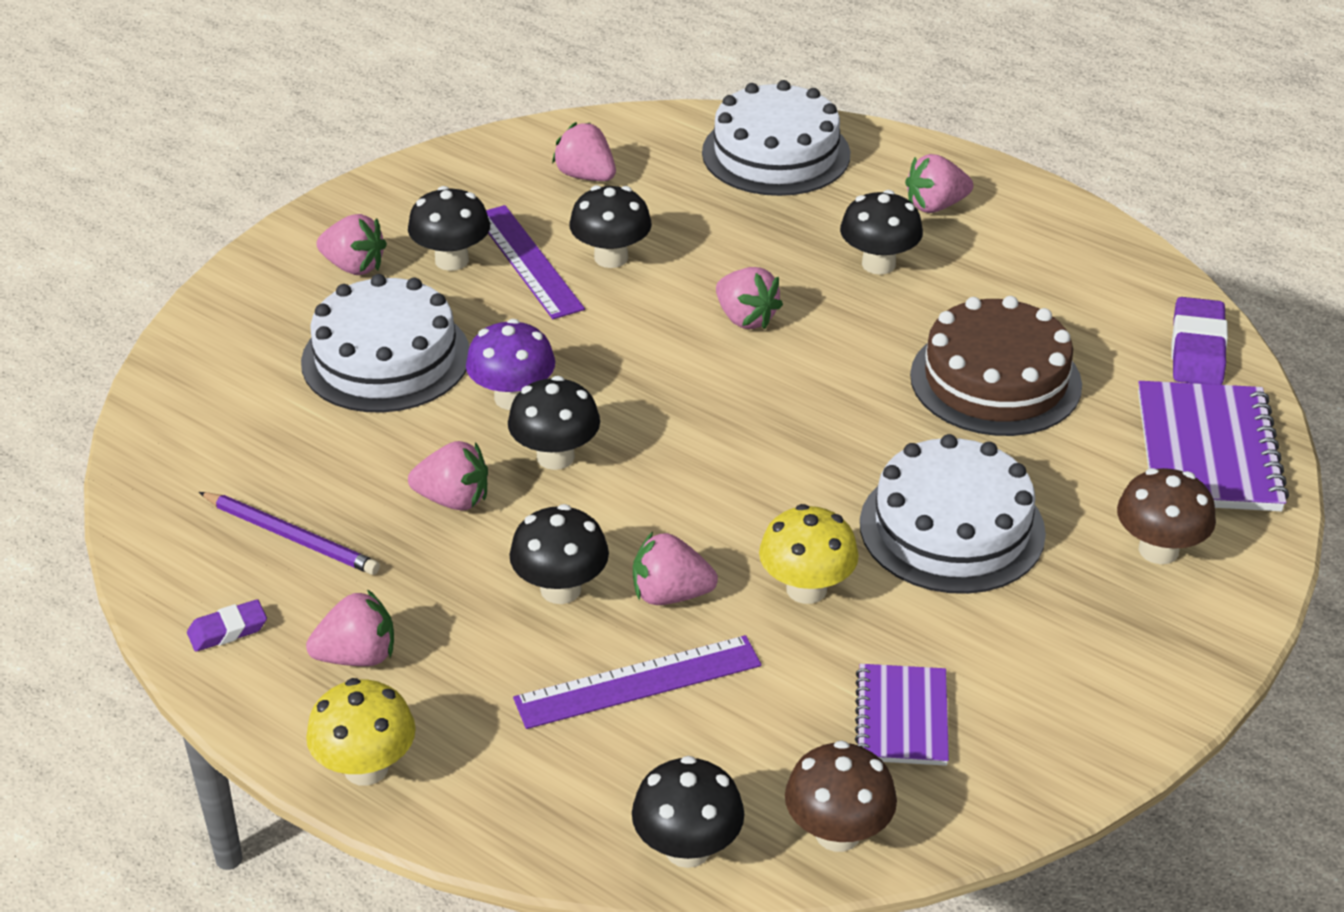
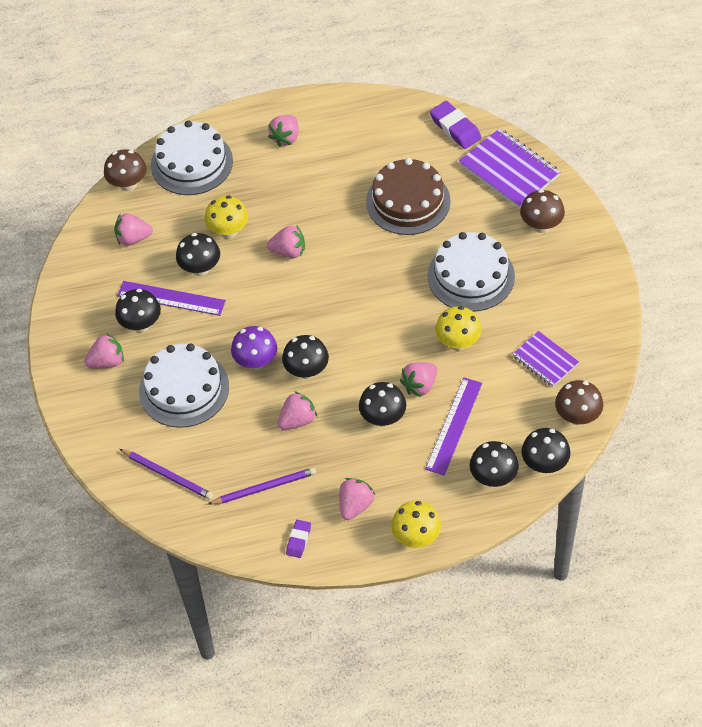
camera: 45 degrees left, 15 degrees up
(216, 427) = (167, 475): none -> purple pencil
(668, 124) = (128, 184): none -> brown mushroom
(707, 246) = (228, 231): none -> yellow mushroom
(878, 264) = (302, 184): black mushroom -> black mushroom (493, 477)

